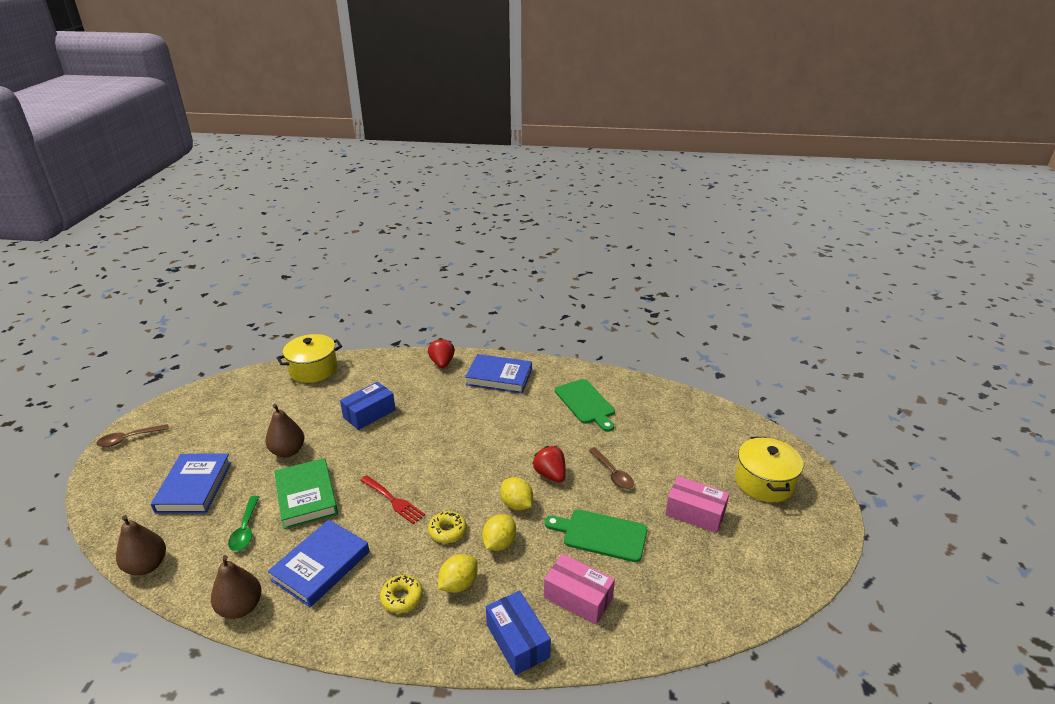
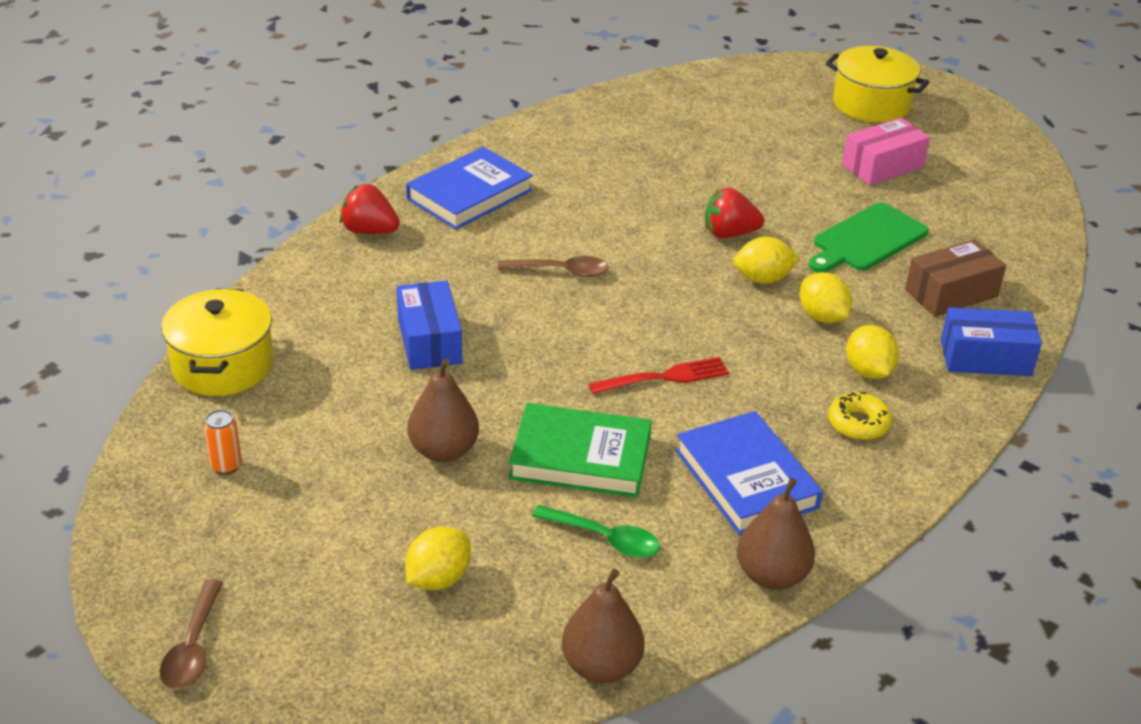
camera: 60 degrees left, 5 degrees up
(194, 487) = (438, 578): blue book -> yellow lemon
(246, 399) = (226, 466): none -> orange can
(447, 531) = (766, 350): yellow donut -> none
(578, 597) = (951, 293): pink box -> brown box
(585, 403) = (610, 152): green cutting board -> none
(613, 474) = (769, 190): brown spoon -> brown spoon (561, 271)

